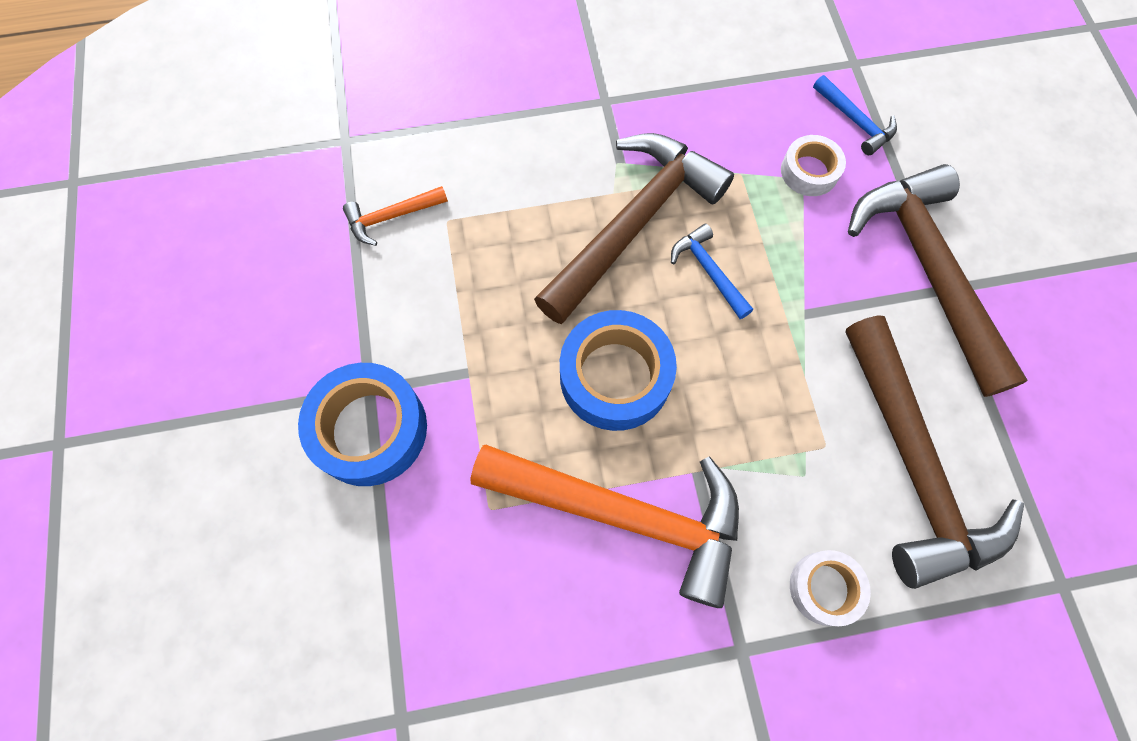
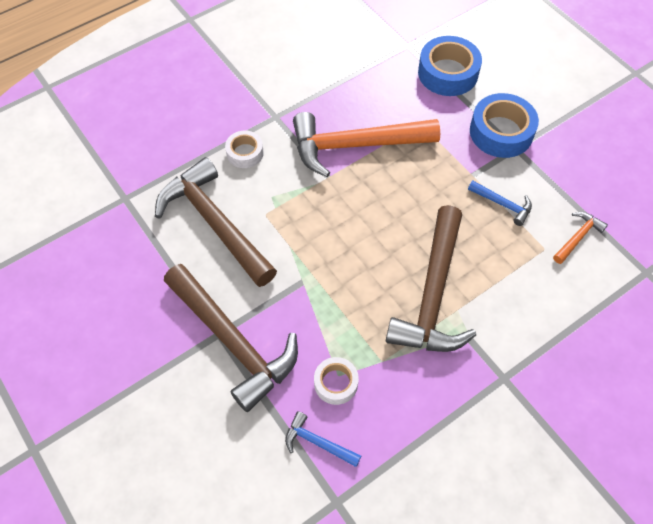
camera: 155 degrees right, 10 degrees down
(615, 376) = (394, 203): blue tape -> blue tape (448, 73)
(708, 271) = (371, 283): blue hammer -> blue hammer (503, 204)

